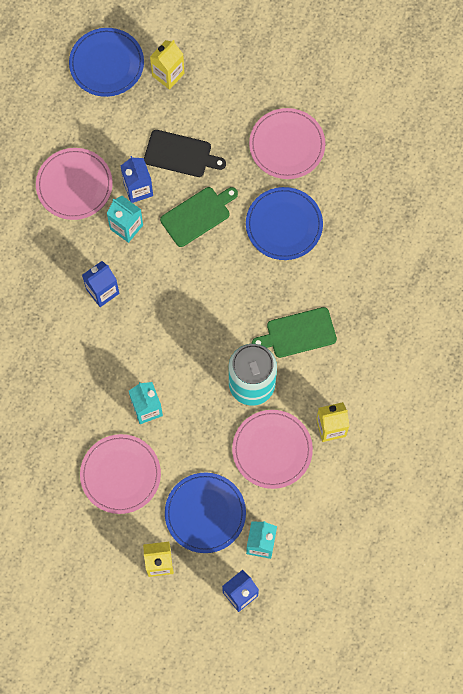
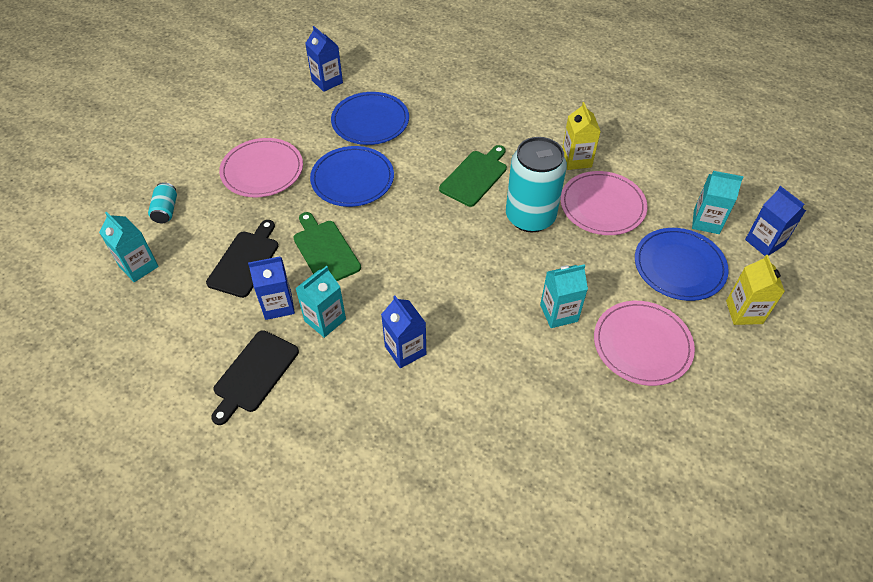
camera: 85 degrees left, 20 degrees down
(74, 185) = (254, 374): pink plate -> black cutting board
(106, 64) = (98, 328): blue plate -> blue plate (370, 121)
(168, 74) = (139, 266): yellow carton -> turquoise carton
(230, 78) = (166, 210): none -> turquoise can
(298, 333) = (475, 176): green cutting board -> green cutting board turned 135 degrees counterclockwise
(420, 180) = (327, 81): none -> blue carton

